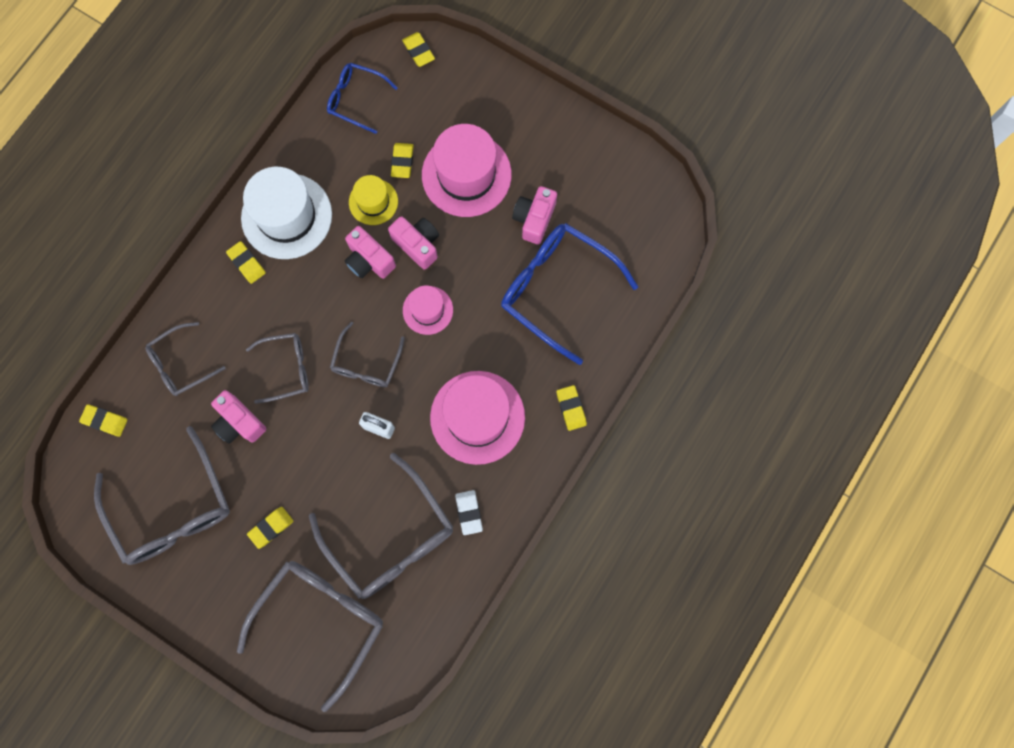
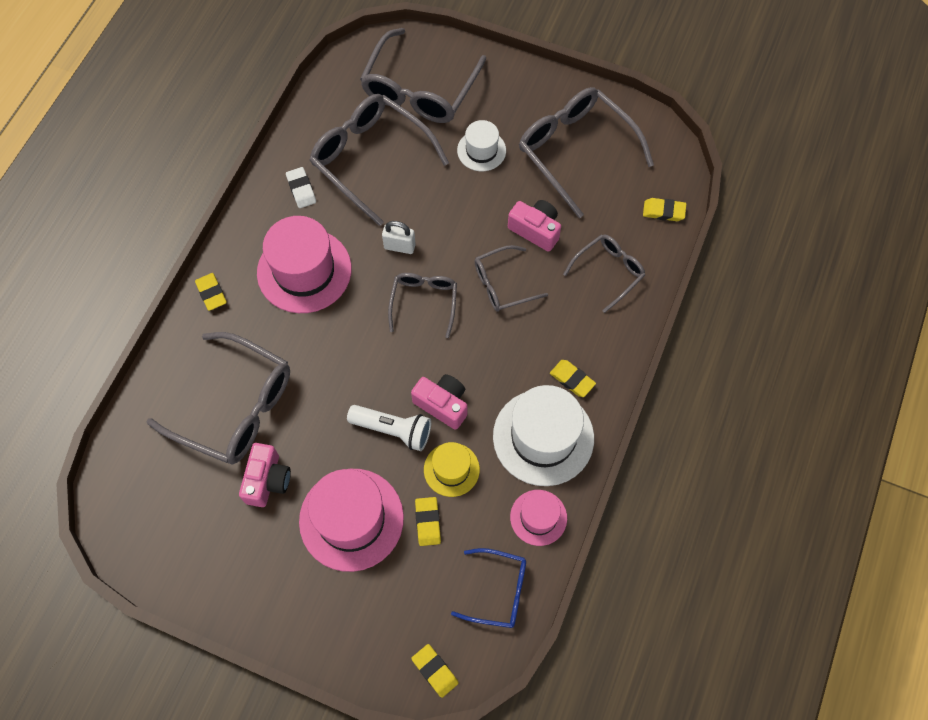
camera: 170 degrees right, 10 degrees down
(271, 527) = (481, 150): yellow eraser -> white hat
(417, 244) = (393, 430): pink camera -> white flashlight
(427, 310) = (370, 363): pink hat -> pink hat (538, 517)
(557, 290) = (235, 407): blue glasses -> grey glasses

